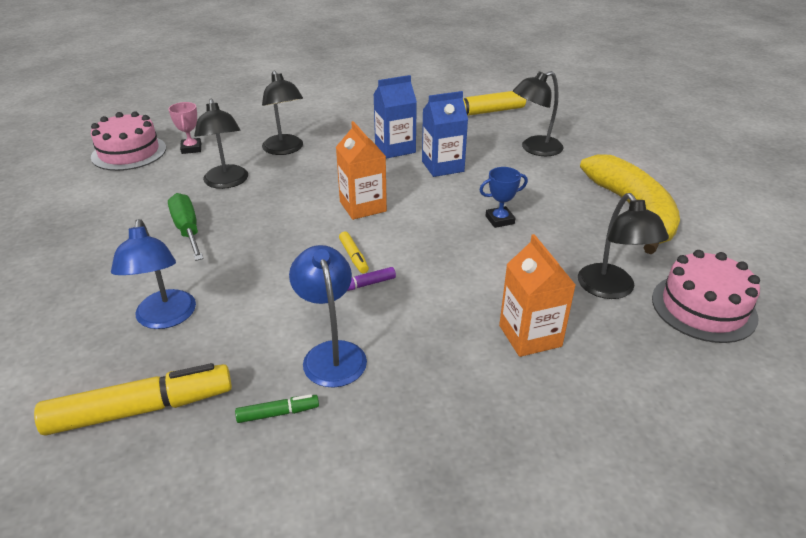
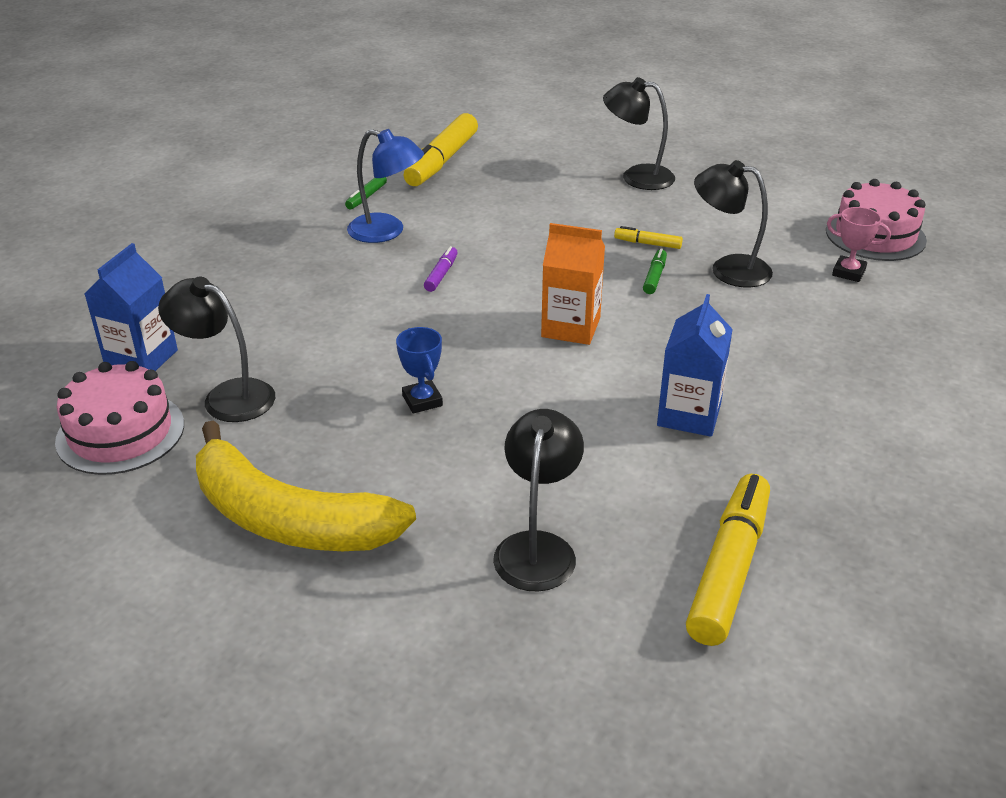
camera: 130 degrees right, 0 degrees up
(165, 318) = (525, 187): blue lamp -> none
(187, 230) = (649, 225): green screwdriver -> none
(265, 202) = (655, 277): none -> green marker
(285, 149) = (778, 331): black lamp -> black lamp (637, 177)
(353, 257) = (488, 286): yellow marker -> yellow marker (647, 243)
(442, 166) = (591, 428): blue carton -> blue carton (141, 358)
(499, 220) = (422, 401): blue trophy -> blue trophy turned 45 degrees counterclockwise
(530, 336) = (261, 318): orange carton -> none

